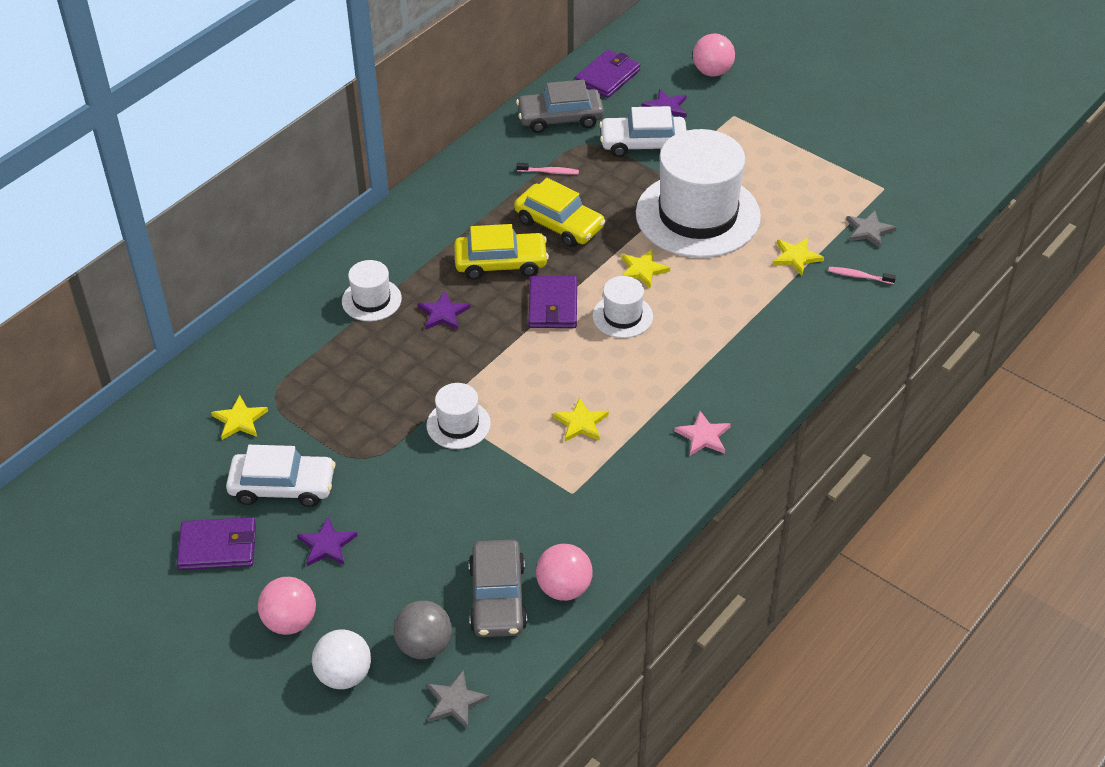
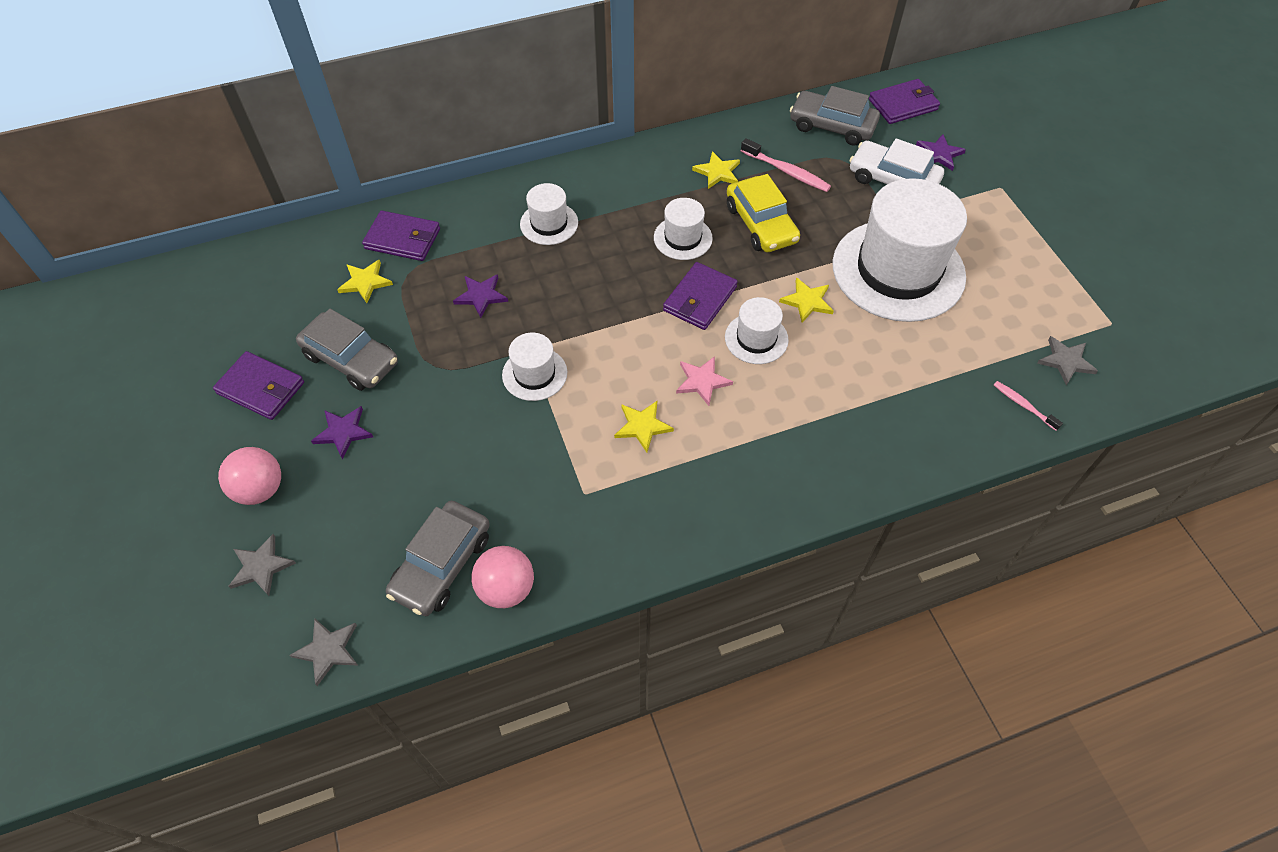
camera: 30 degrees right, 10 degrees up
(244, 369) = (403, 239): none -> purple wallet
(283, 486) = (351, 359): white car -> grey car
(344, 675) = (261, 567): white ball -> grey star
(424, 645) = (346, 577): grey ball -> none
(443, 313) = (599, 263): purple star -> purple star (481, 296)
(501, 263) = (683, 238): yellow car -> white hat
(549, 172) = (787, 171): pink toothbrush -> pink toothbrush, size x1.61
(703, 436) = (748, 499): pink star -> pink star (702, 381)
(712, 72) = (1008, 137): pink ball -> none
(796, 257) = (969, 355): yellow star -> yellow star (717, 172)

